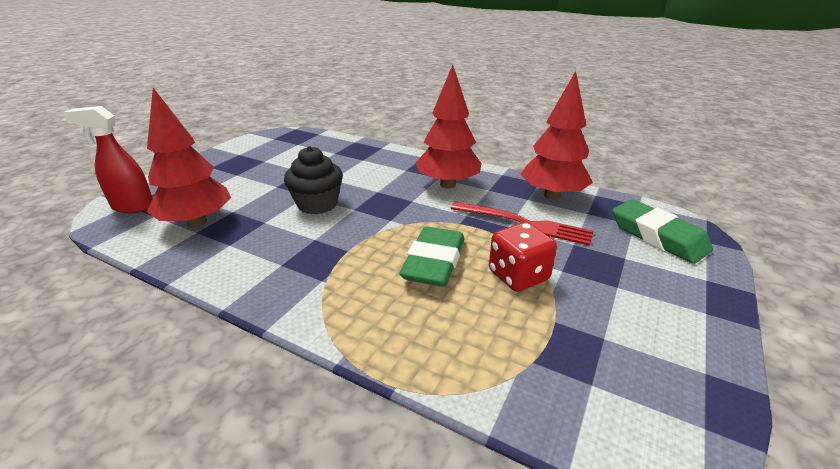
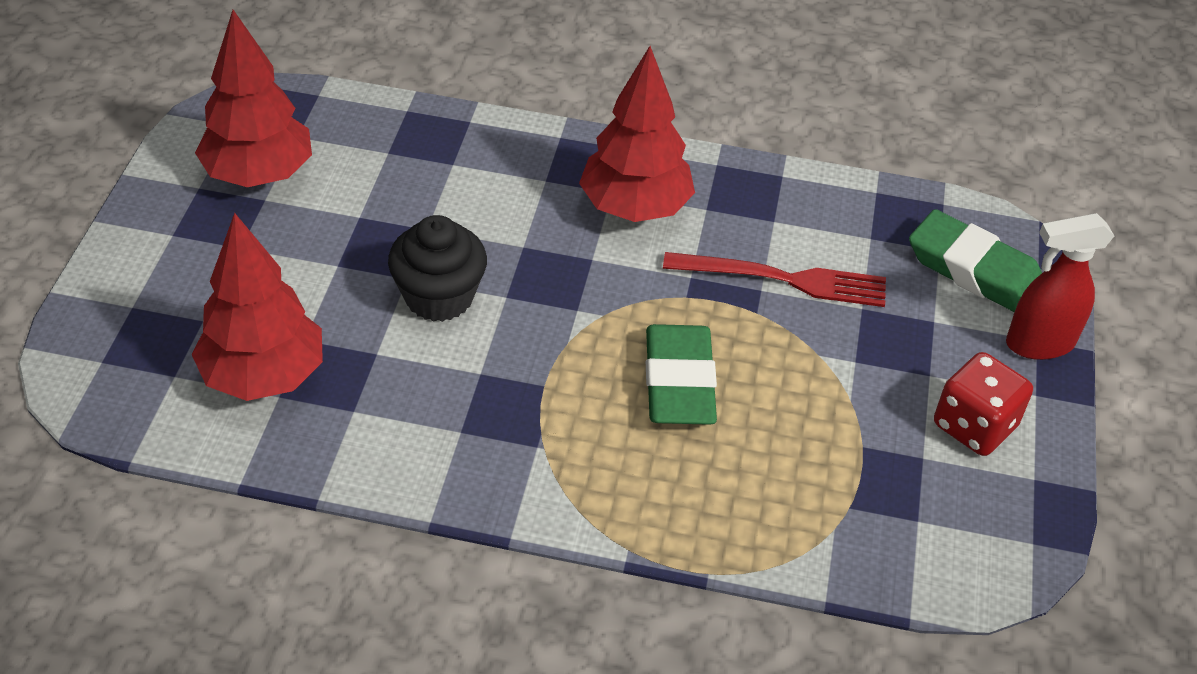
camera: 20 degrees left, 15 degrees up
(132, 207) = (115, 363): red spray bottle -> red spray bottle (1038, 344)
(518, 276) = (800, 383): red dice -> red dice (974, 426)
(552, 196) = (810, 206): red tree -> red tree (259, 174)

